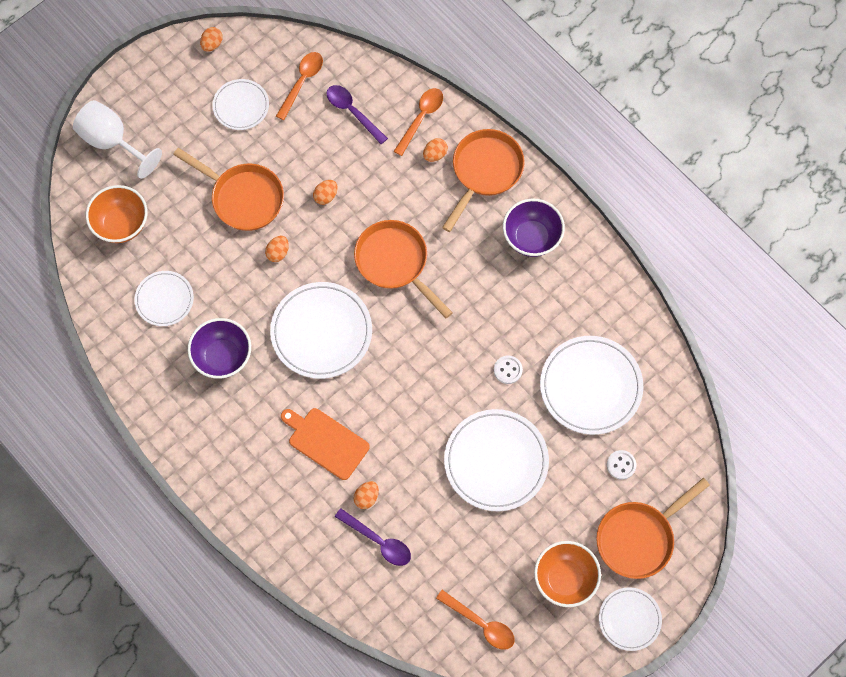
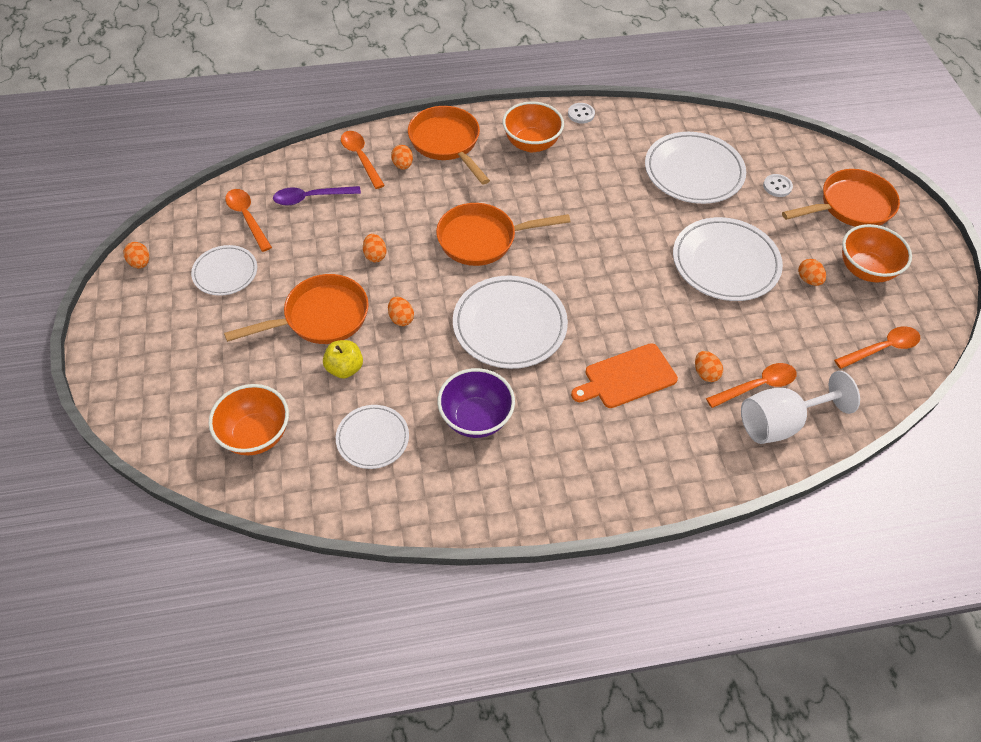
camera: 60 degrees left, 15 degrees down
(112, 141) = (157, 396): white goblet -> white goblet (780, 423)
(210, 244) = (344, 368): none -> yellow apple
(378, 541) = (757, 386): purple spoon -> orange spoon
(508, 370) = (642, 214): white button -> white button (581, 114)
(521, 536) = (808, 280): none -> orange egg
(531, 238) = (531, 144): purple bowl -> orange bowl
(629, 619) = (924, 246): white plate -> none
(639, 538) = (850, 206): orange pan -> orange pan turned 105 degrees counterclockwise

